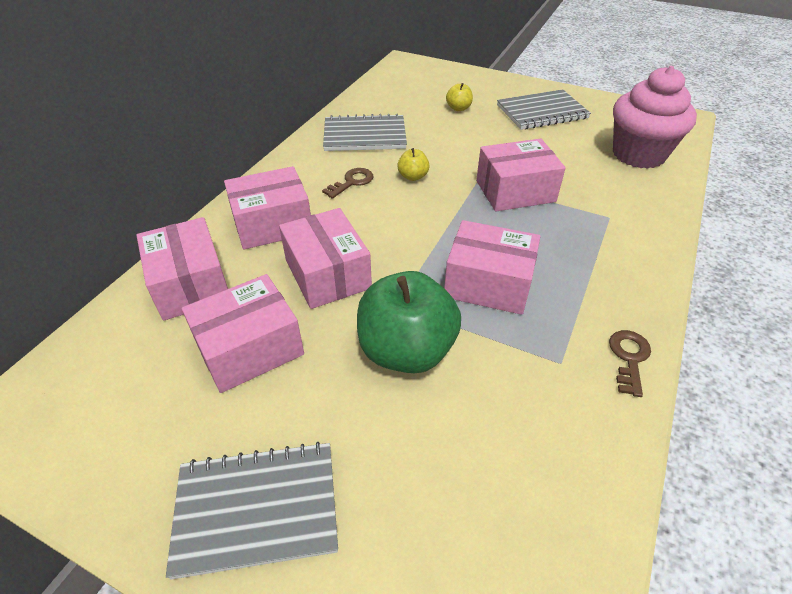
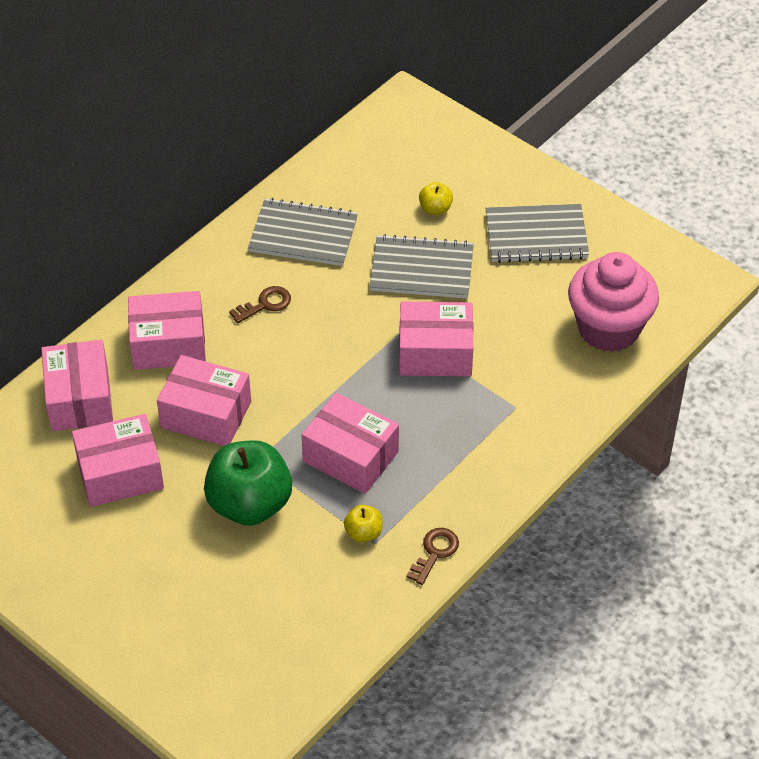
camera: 15 degrees right, 5 degrees up
(257, 509) = (101, 595): grey notebook -> grey notebook (421, 269)
(328, 274) = (206, 414): pink box -> pink box turned 60 degrees counterclockwise
(413, 176) = (334, 310): yellow apple -> yellow apple (363, 533)

